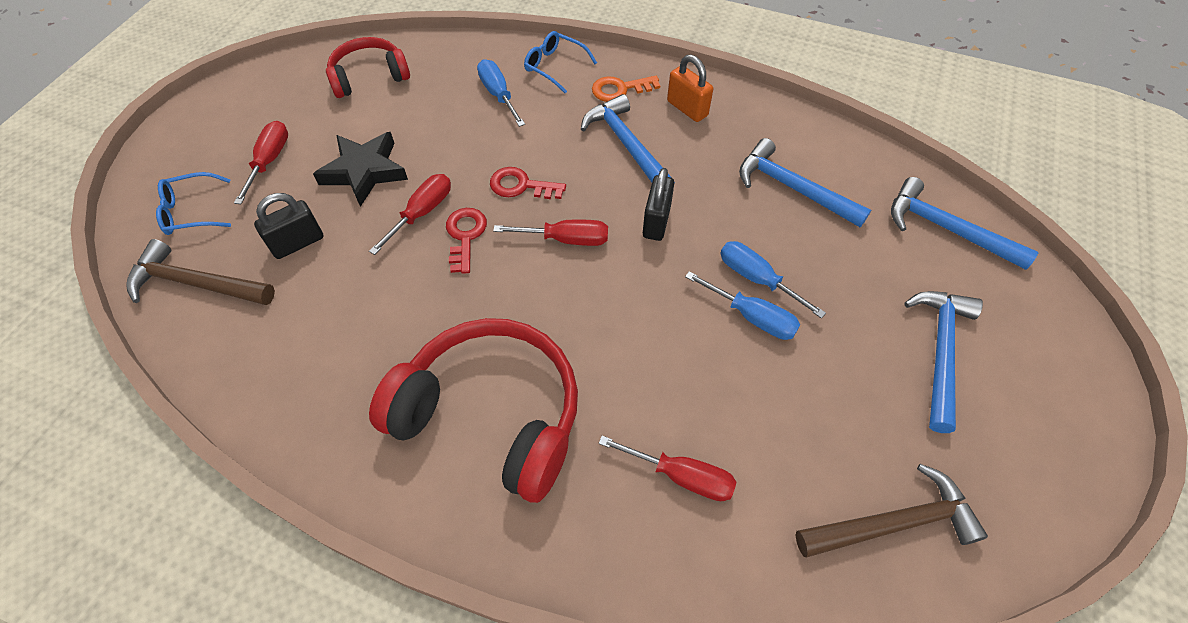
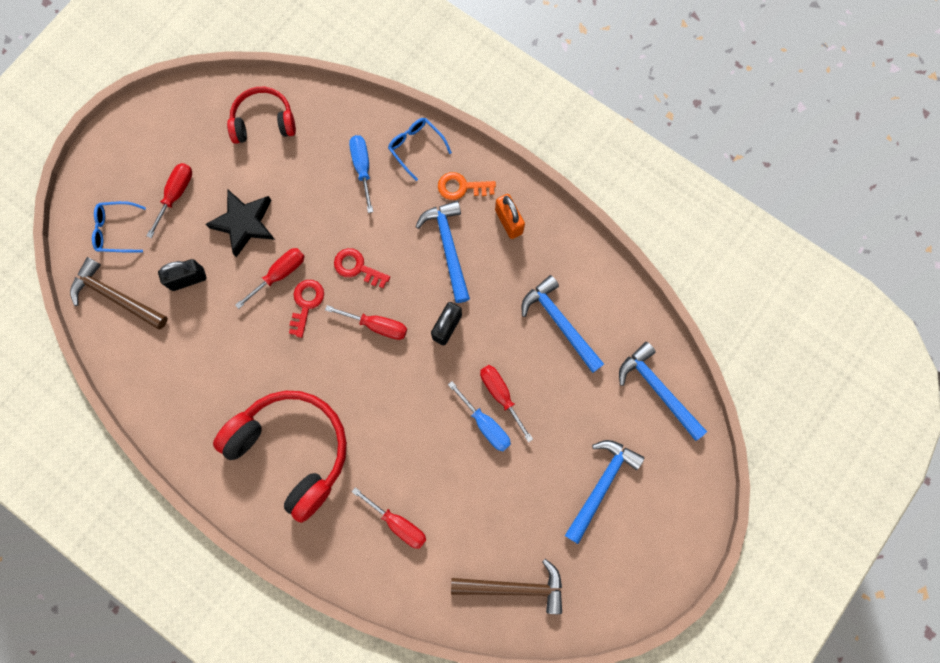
camera: 15 degrees right, 20 degrees up
(756, 279) = (501, 395): blue screwdriver -> red screwdriver

